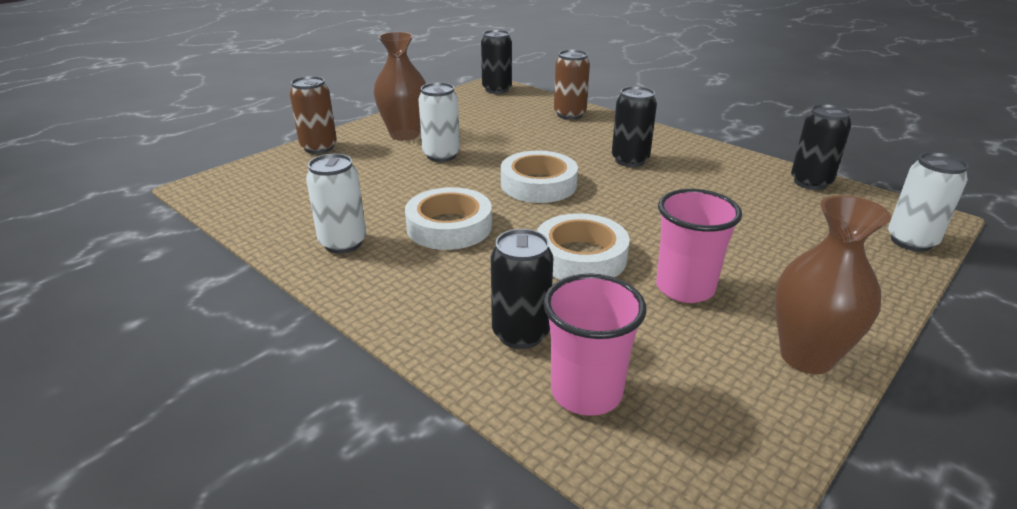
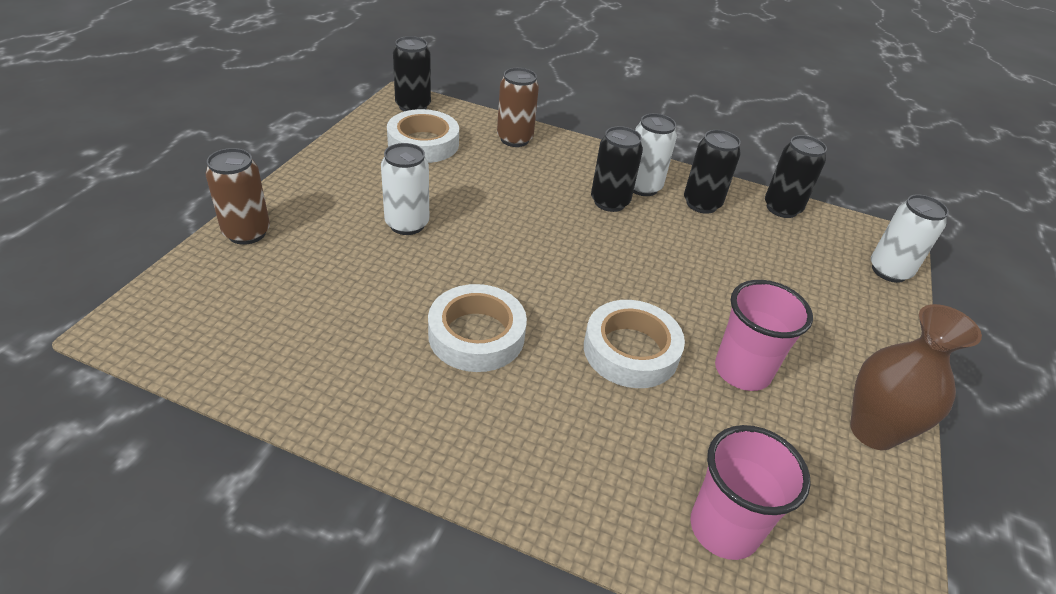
camera: 25 degrees left, 10 degrees up
(343, 243) = (370, 386): white can -> white can (642, 187)
(404, 134) = (344, 195): brown vase -> none
(520, 333) = (628, 470): black can -> black can (701, 204)
(538, 184) = (537, 253): white tape -> white tape (423, 143)

